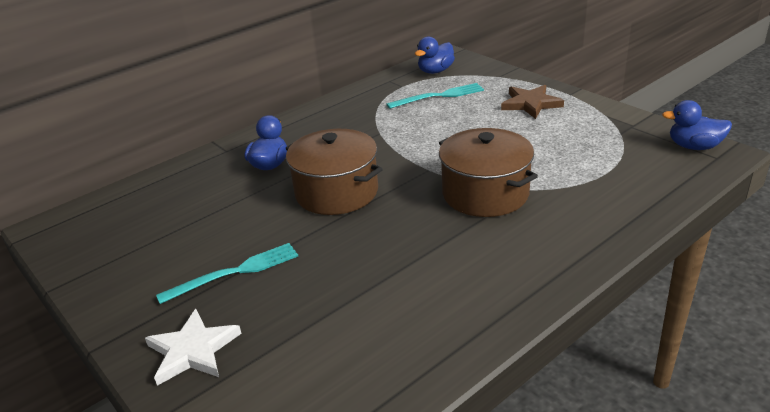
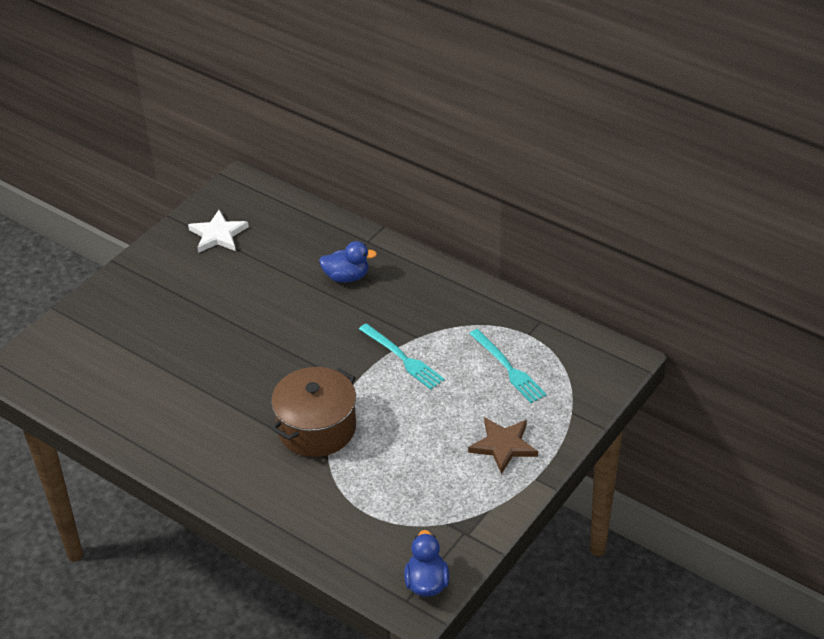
camera: 75 degrees right, 10 degrees up
(193, 350) = (114, 306): white star -> white star (218, 235)
(234, 272) = (193, 301): turquoise fork -> turquoise fork (402, 358)
(336, 192) = (307, 331): brown pot -> none
(435, 71) = (574, 355): blue duck -> none

